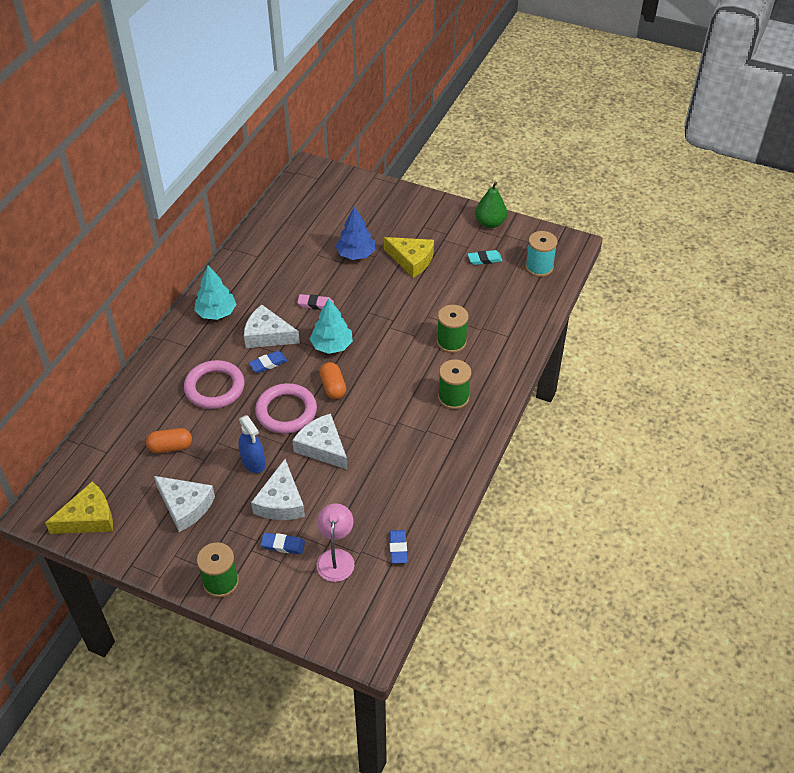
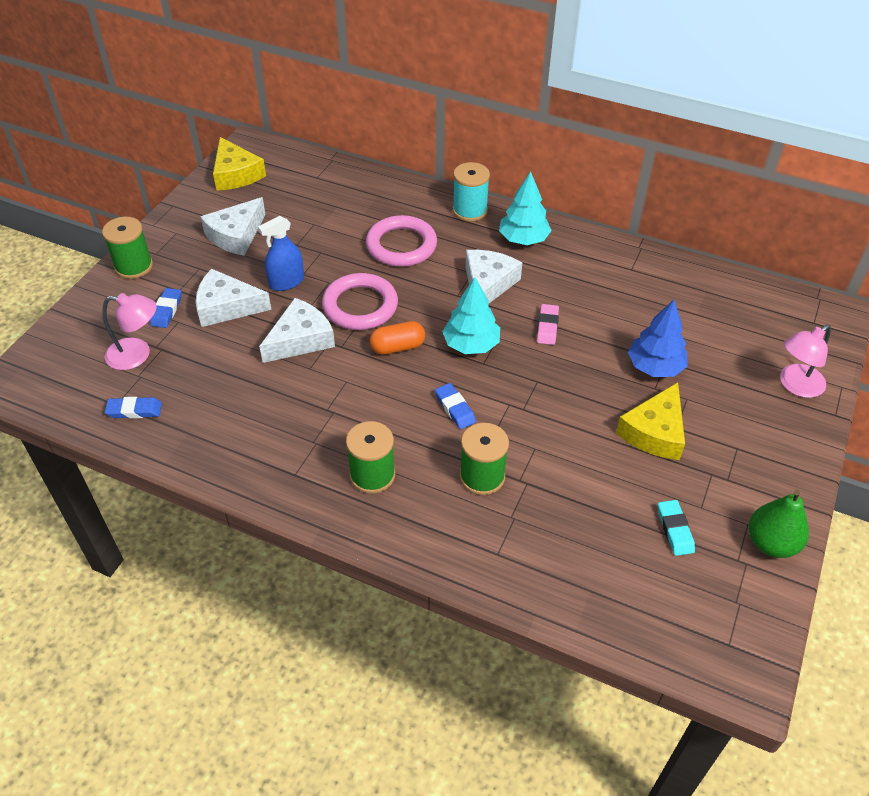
camera: 90 degrees right, 0 degrees up
(170, 447) = (317, 219): orange capsule -> none
(268, 364) = (439, 287): blue eraser -> blue eraser (455, 408)
(373, 195) = (795, 385): none -> pink lamp
(539, 267) = (670, 613): turquoise spool -> turquoise spool (470, 210)

